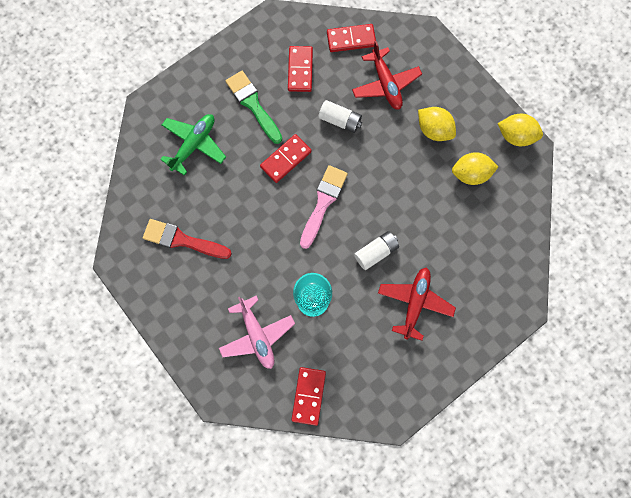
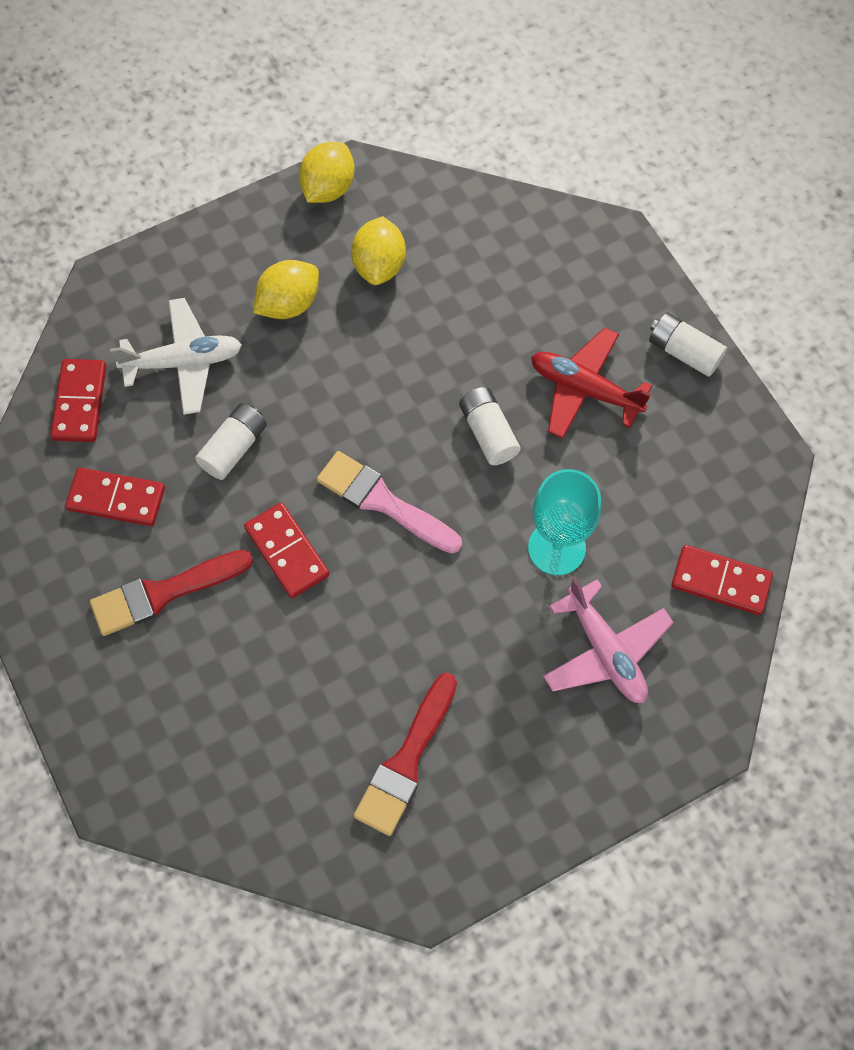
camera: 80 degrees left, 10 degrees down
(194, 145) = (218, 714): green plane -> none
(253, 104) = (163, 593): green brush -> red brush
(257, 335) = (605, 651): pink plane -> pink plane turned 75 degrees clockwise
(385, 84) = (183, 362): red plane -> white plane
(452, 358) = (683, 352): none -> white battery

